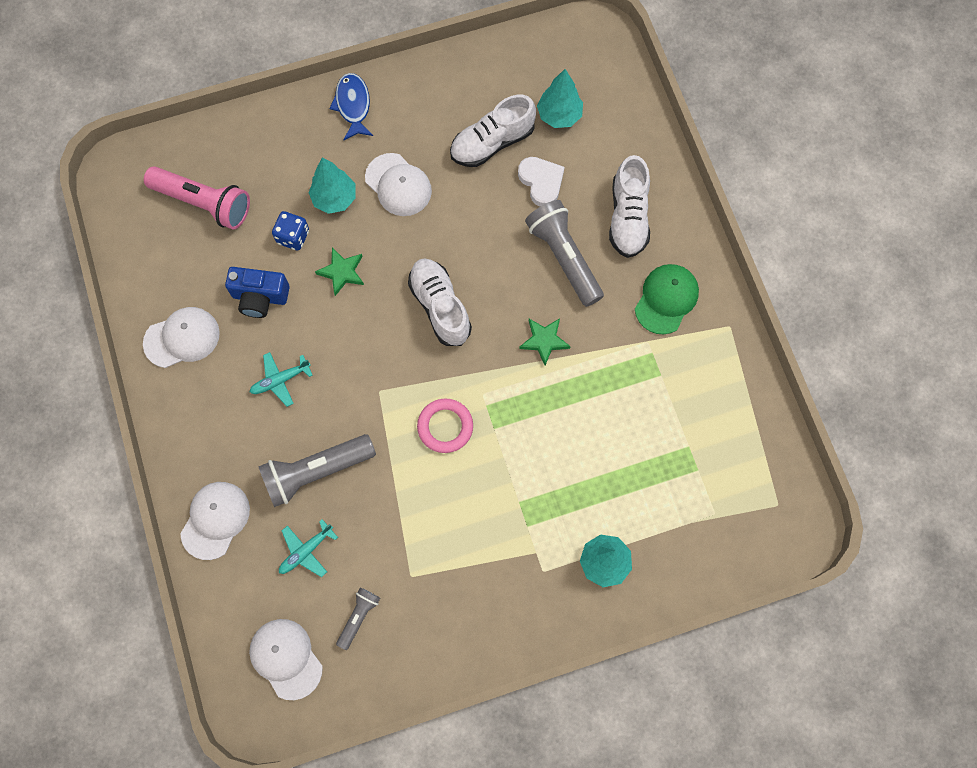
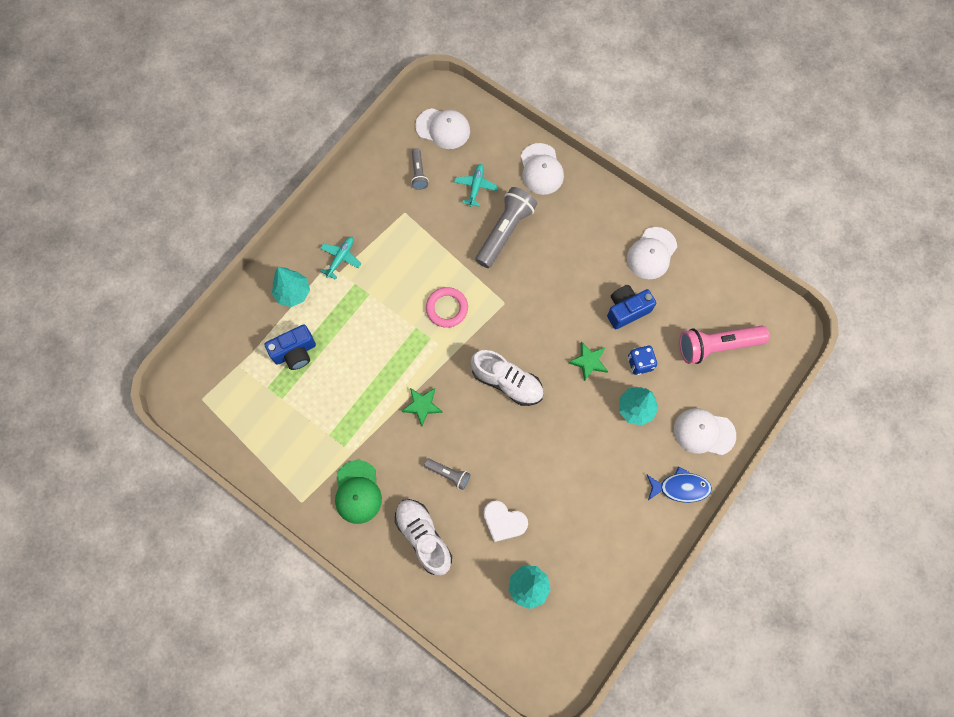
camera: 145 degrees right, 0 degrees up
(280, 380) = (570, 269): turquoise plane -> turquoise plane (340, 258)
(353, 105) = (680, 487): blue fish -> blue fish turned 45 degrees counterclockwise
(398, 185) = (601, 449): white cap -> white cap (704, 432)
(492, 142) = (560, 528): white shoe -> none
(564, 258) = (448, 474): grey flashlight -> grey flashlight, size x0.52
(644, 489) = (295, 352): none -> blue camera

